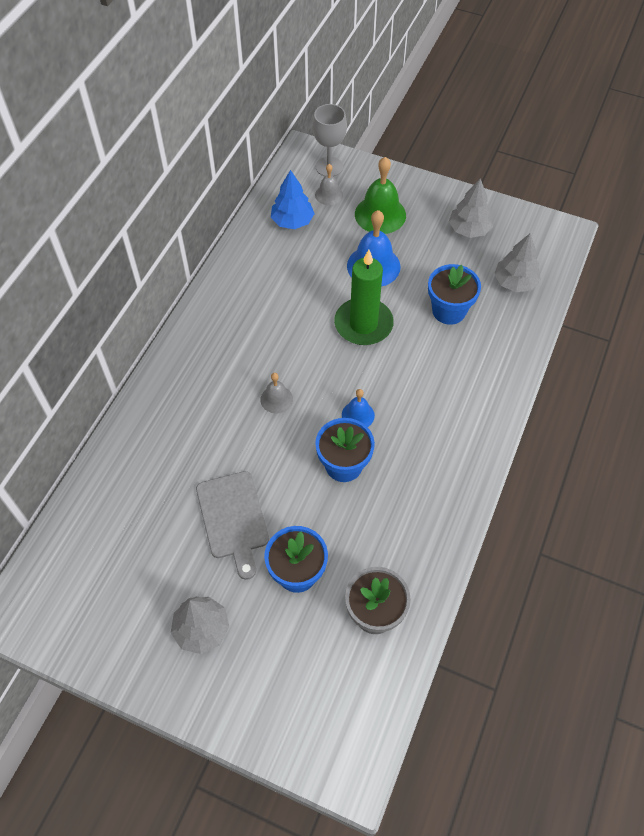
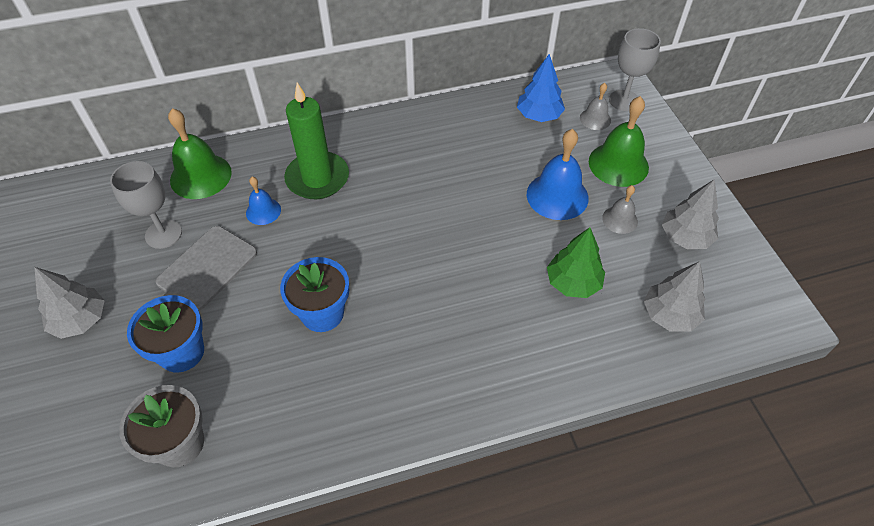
camera: 50 degrees right, 5 degrees down
(128, 467) = (200, 176): none -> green bell
(166, 527) = (163, 234): none -> grey goblet
(276, 399) = (348, 222): grey bell -> grey bell (620, 219)
(358, 415) = (385, 289): blue bell -> blue bell (263, 211)
(363, 324) = (487, 229): green candle -> green candle (317, 178)
(449, 311) = (573, 283): blue flower pot -> green tree

